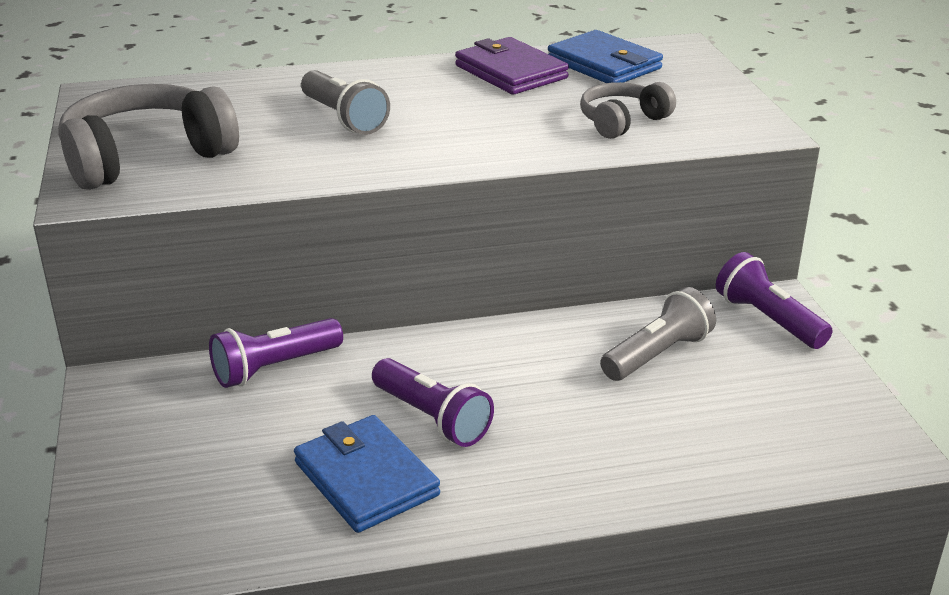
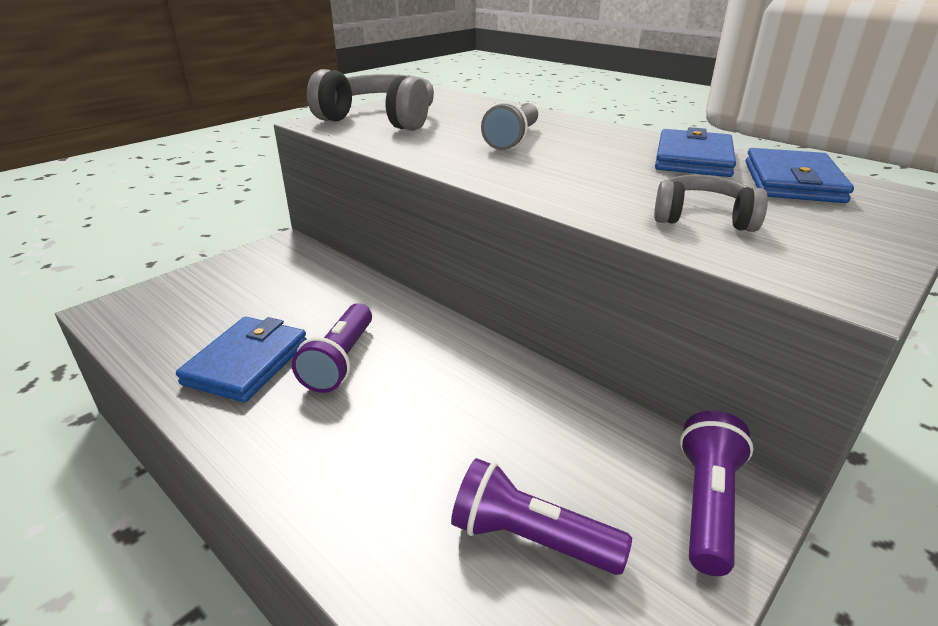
camera: 55 degrees right, 0 degrees up
(274, 367) = (345, 281): purple flashlight -> purple flashlight (530, 538)
(511, 72) = (693, 159): purple wallet -> blue wallet
(657, 354) = (547, 445): grey flashlight -> none

